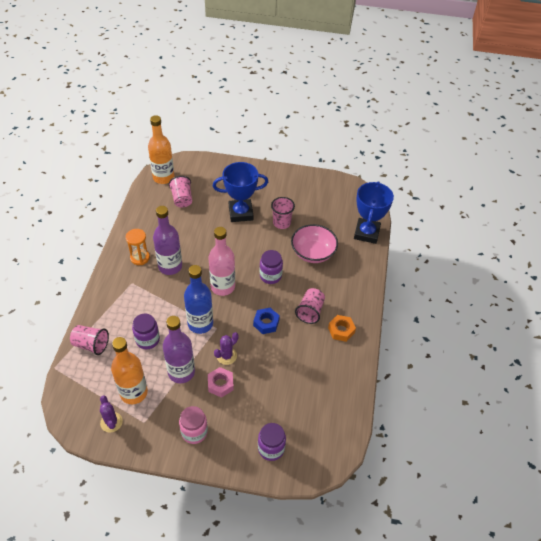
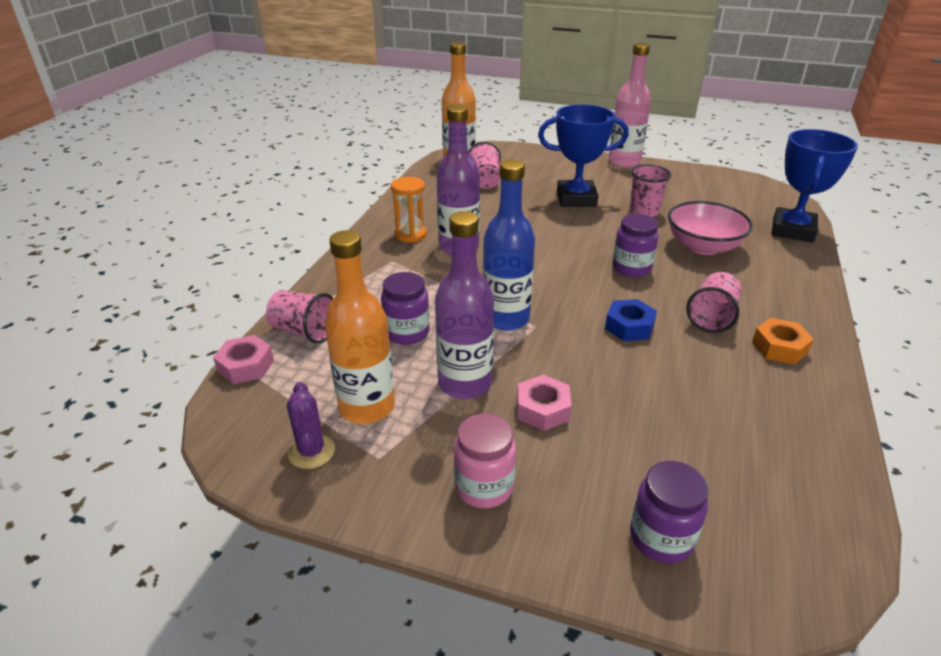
camera: 10 degrees right, 15 degrees down
(65, 373) = (246, 366): none -> pink nut
(223, 287) = (547, 275): pink bottle -> pink bottle (624, 162)
(226, 356) = (555, 367): purple cactus -> none

